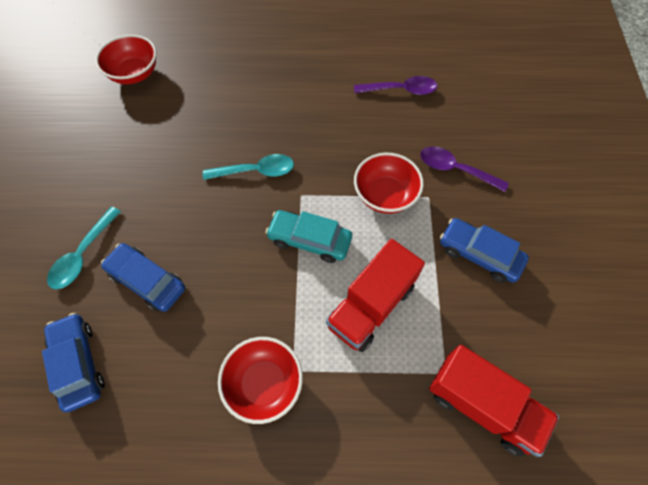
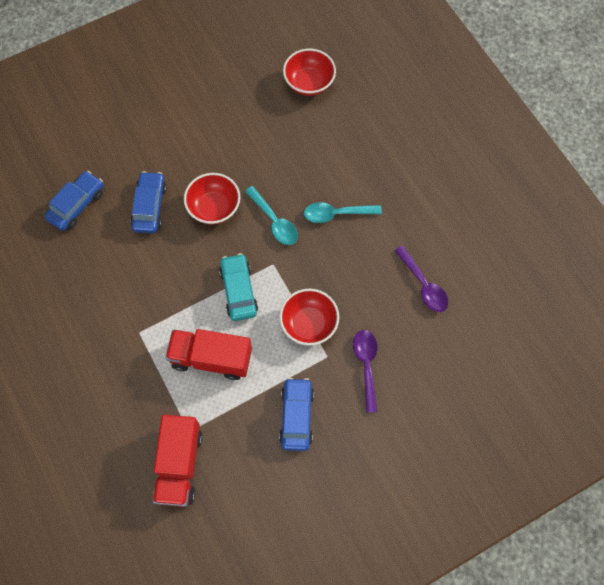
camera: 60 degrees right, 5 degrees up
(83, 255) = (145, 156): turquoise spoon -> turquoise spoon (336, 214)
(264, 383) = (121, 319): red bowl -> red bowl (214, 207)

